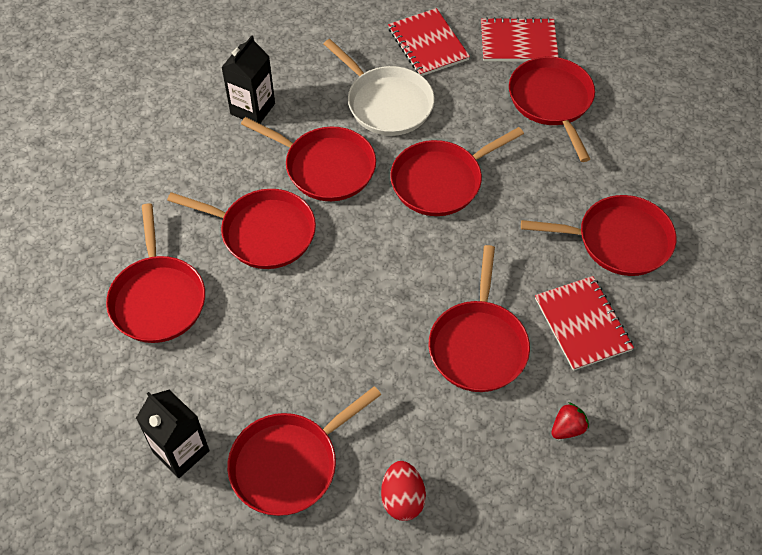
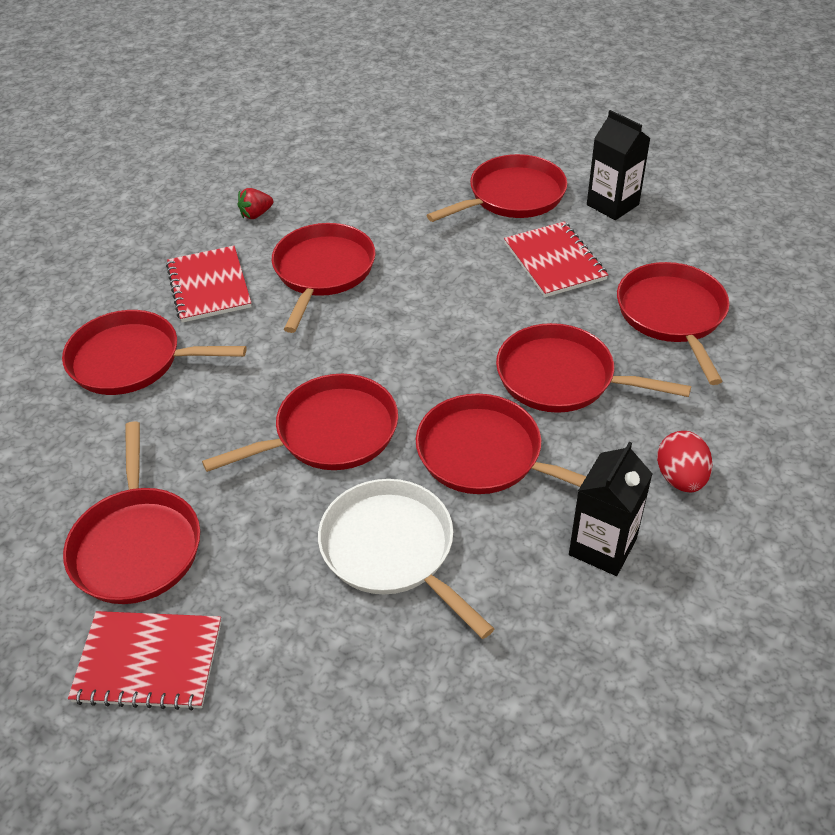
camera: 175 degrees left, 10 degrees down
(402, 499) = (413, 176): red egg -> red egg (680, 478)
(428, 44) = (308, 663): red notebook -> red notebook (554, 261)

